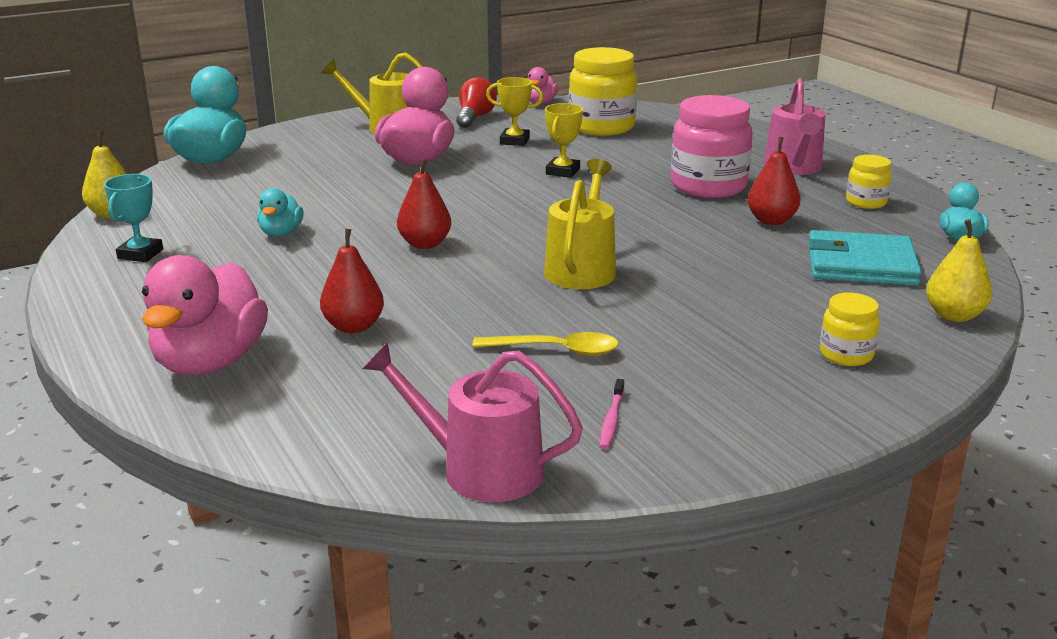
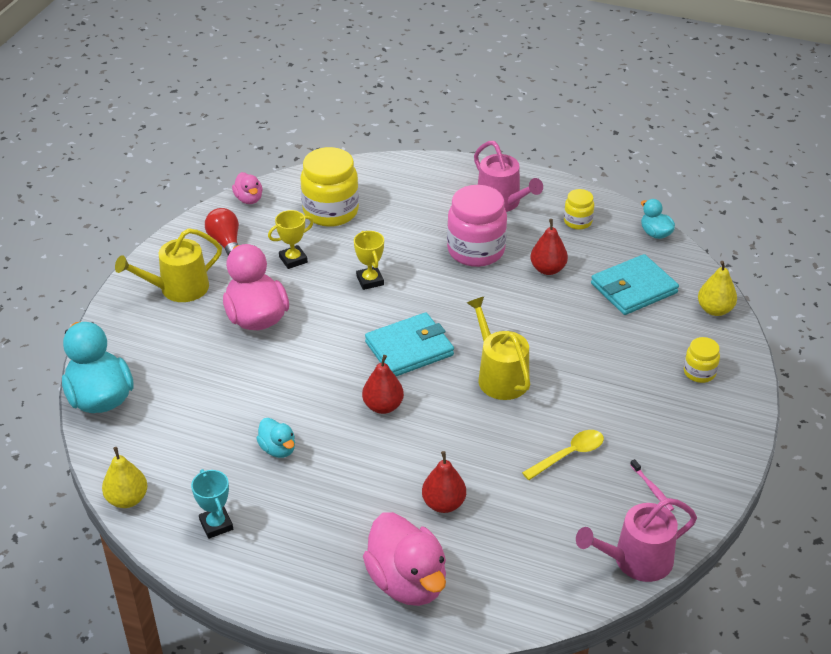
camera: 40 degrees left, 15 degrees up
(521, 220) = (409, 349): none -> turquoise wallet

